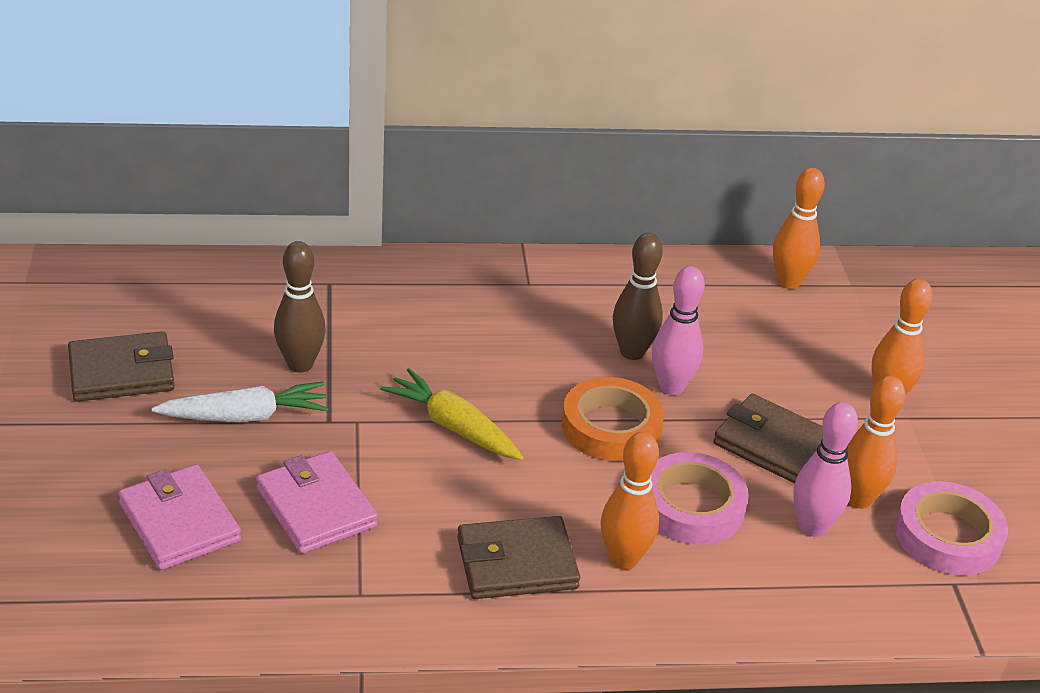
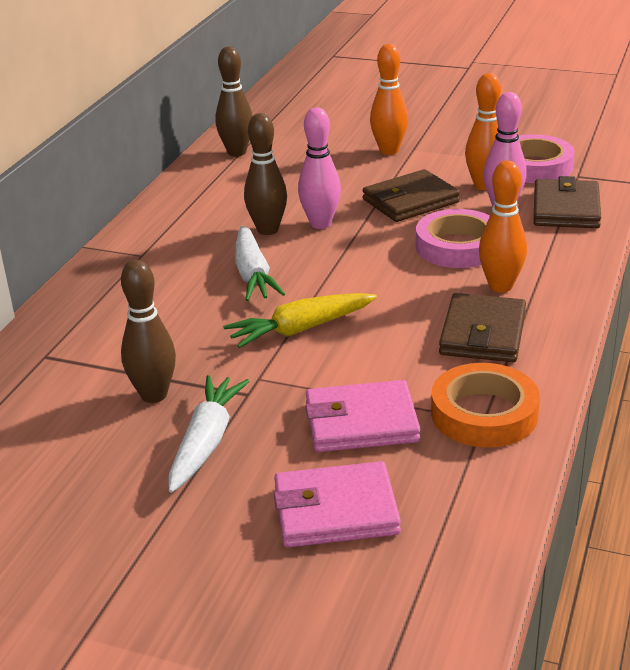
camera: 60 degrees left, 5 degrees down
(121, 372) = (73, 515): brown wallet -> brown wallet (566, 209)
(536, 367) = (253, 274): none -> white carrot
(611, 427) = (350, 258): orange tape -> orange tape (484, 414)
(788, 282) = (237, 152): orange bowling pin -> brown bowling pin

